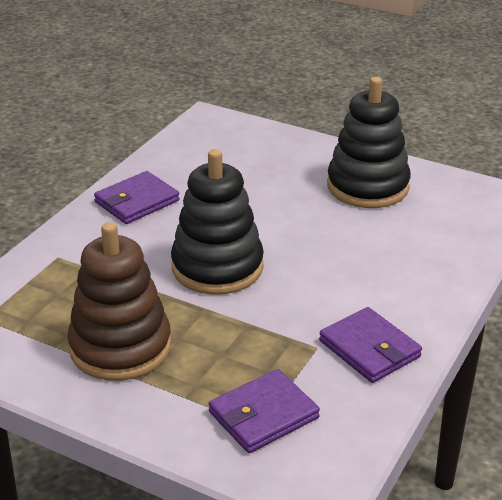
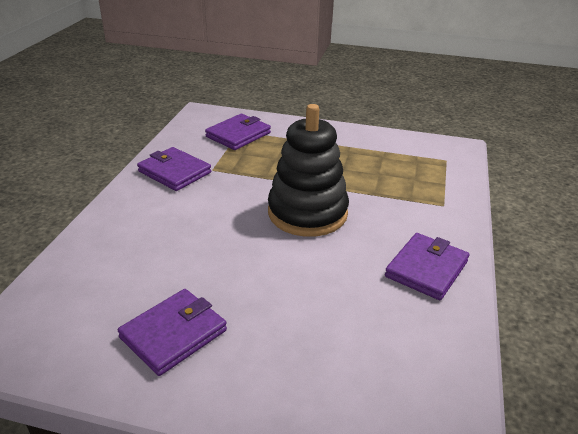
camera: 165 degrees right, 0 degrees up
(120, 347) = (343, 155): brown stacking toy -> none
(367, 186) = (173, 334): black stacking toy -> purple wallet

